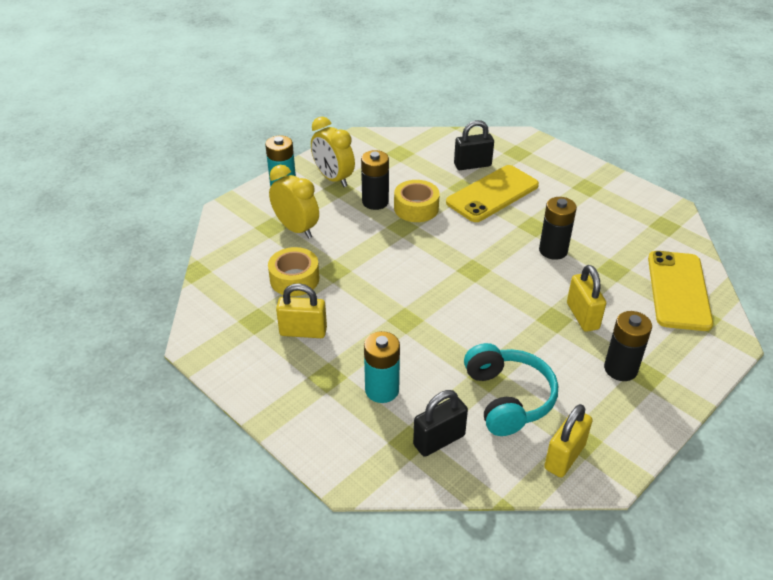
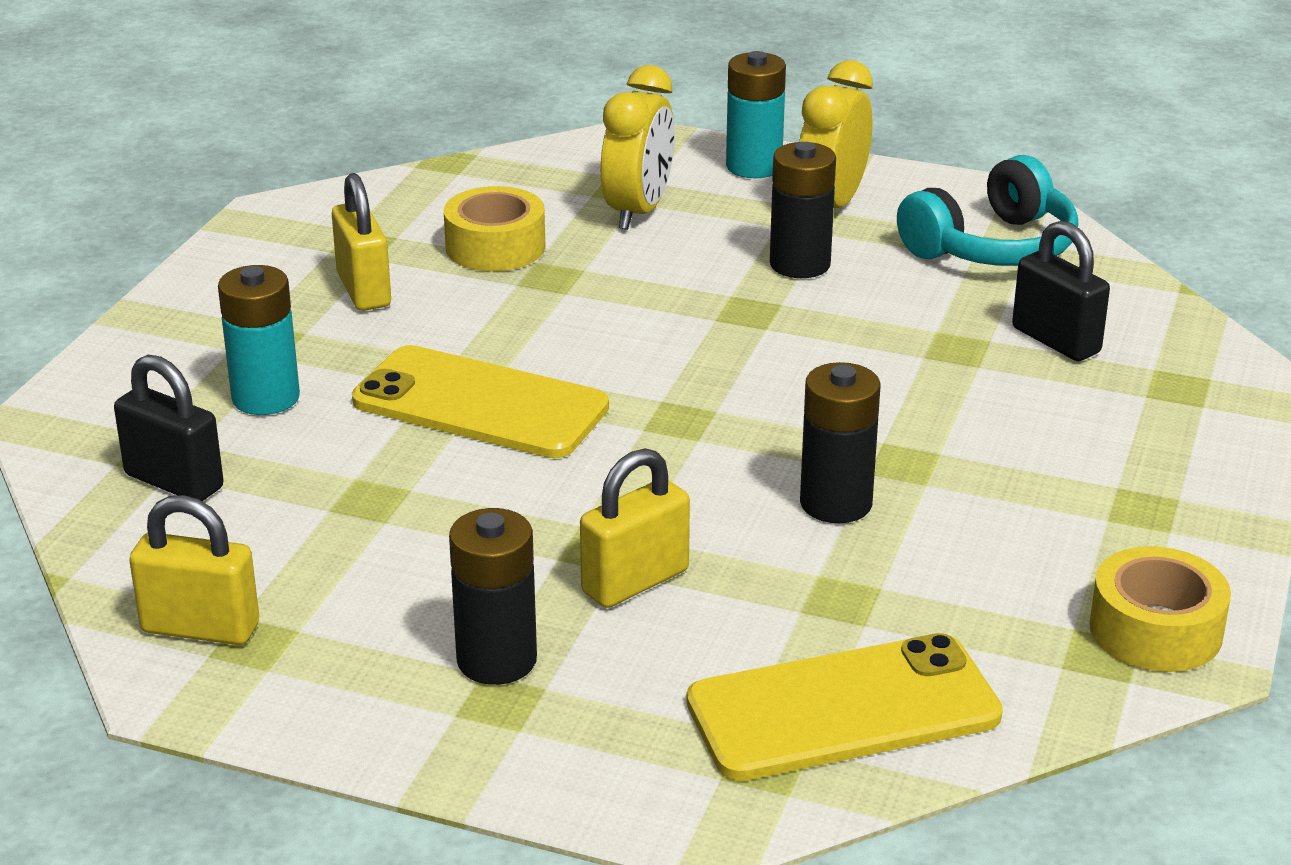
camera: 65 degrees right, 10 degrees down
(416, 208) = (824, 311): yellow tape -> yellow tape (1155, 630)
(492, 194) = (971, 387): yellow phone -> yellow phone (480, 404)
(507, 398) = (322, 533): turquoise headphones -> turquoise headphones (992, 247)

